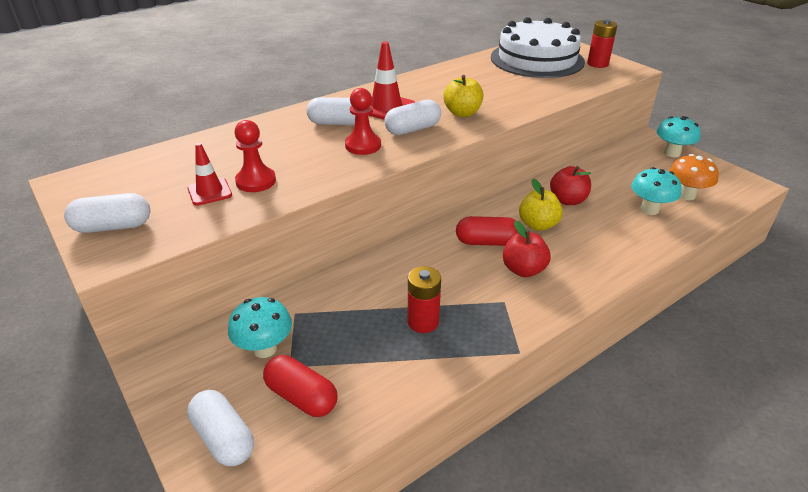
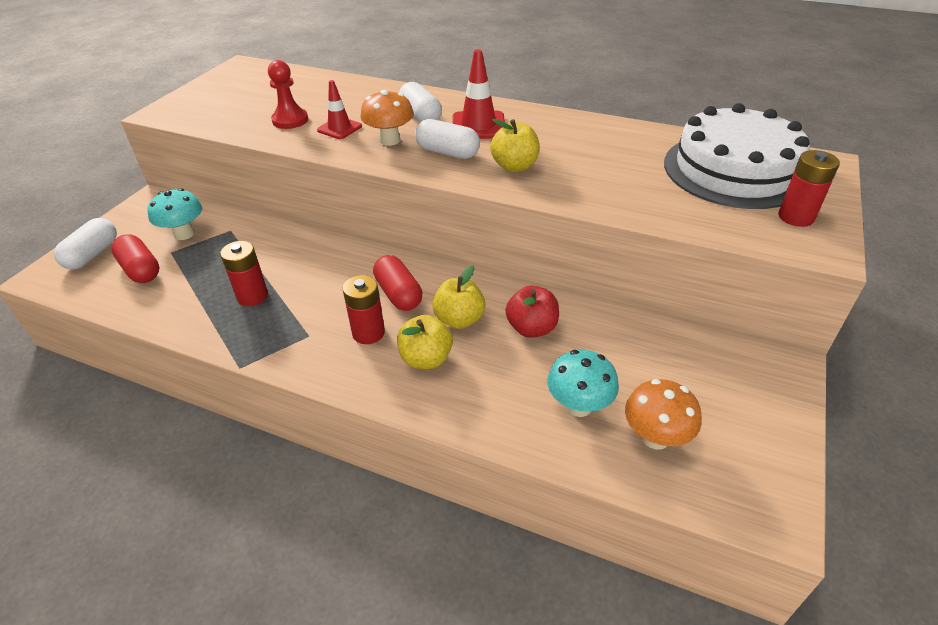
camera: 60 degrees right, 5 degrees up
(113, 226) = (196, 100): white capsule -> none
(209, 192) = (262, 111): red traffic cone -> red traffic cone (339, 128)
(301, 397) = (140, 270): red capsule -> red capsule turned 45 degrees counterclockwise
(363, 145) = (390, 140): red pawn -> orange mushroom
(523, 270) = (368, 333): red apple -> red battery
(571, 252) = (426, 359): none -> yellow apple
(672, 153) = (768, 398): turquoise mushroom -> none

